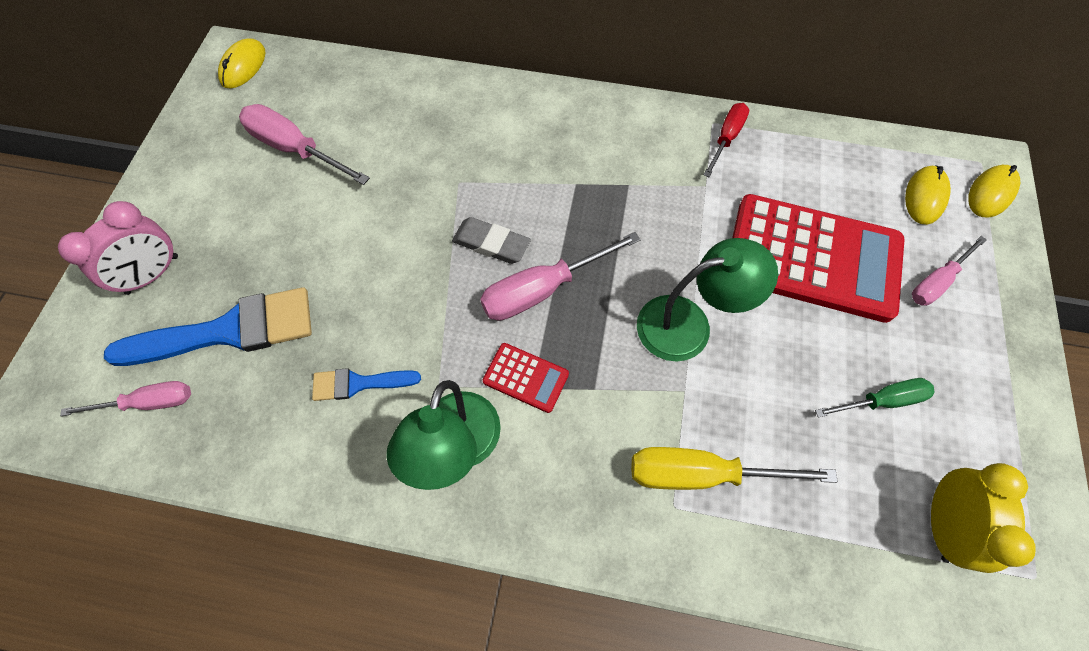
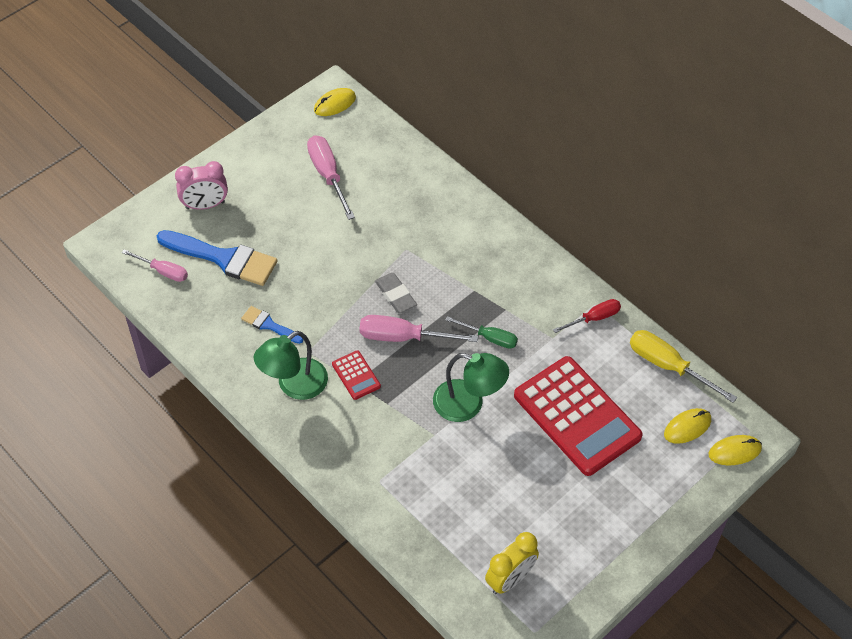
camera: 35 degrees right, 10 degrees down
(702, 474) = (407, 477): yellow screwdriver -> yellow screwdriver (668, 366)
(881, 401) = (539, 508): green screwdriver -> green screwdriver (489, 338)
(936, 282) = (640, 475): pink screwdriver -> none

